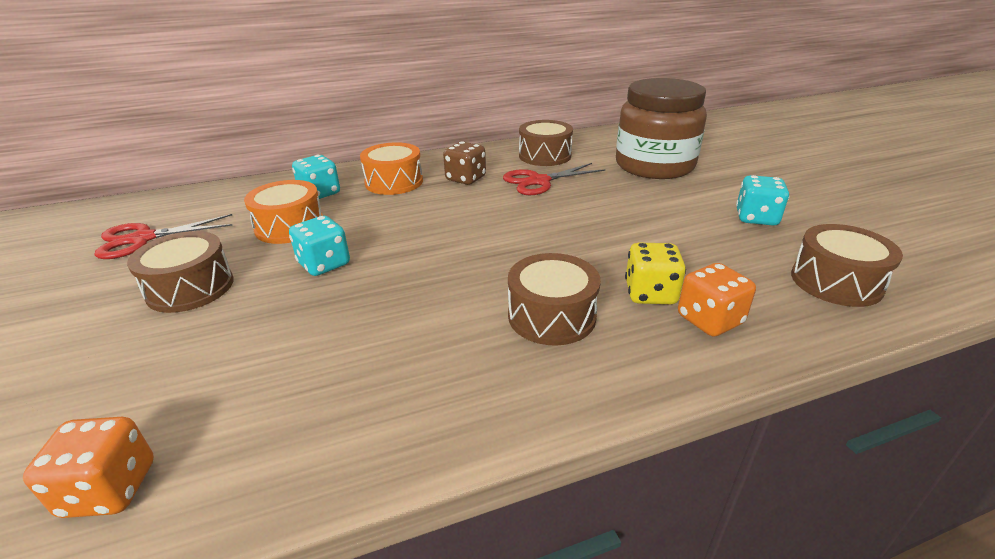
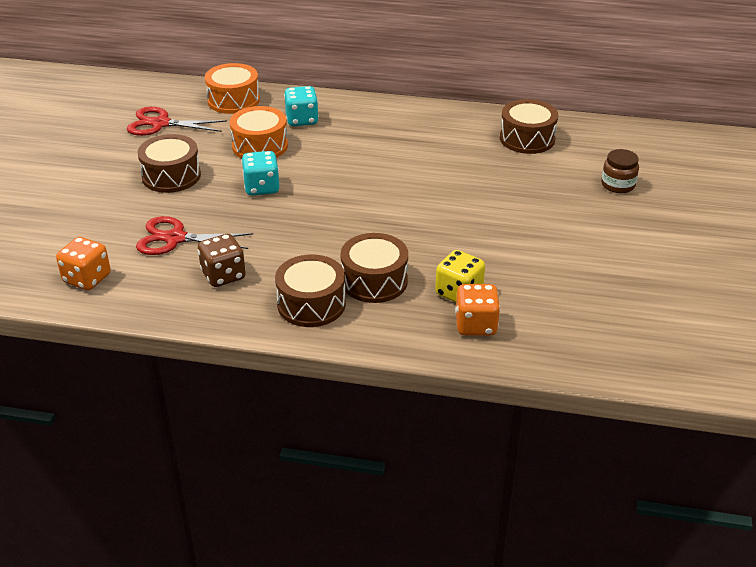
camera: 30 degrees right, 5 degrees up
(394, 182) = (367, 127): orange drum -> orange drum (233, 100)
(465, 179) = (429, 143): brown dice -> brown dice (223, 275)
(539, 181) = (489, 166): red scissors -> red scissors (175, 238)
(654, 166) = (618, 185): brown jar -> brown jar, size x0.41
(756, 218) = (633, 269): turquoise dice -> none
(836, 282) = (612, 339): brown drum -> brown drum (311, 304)

